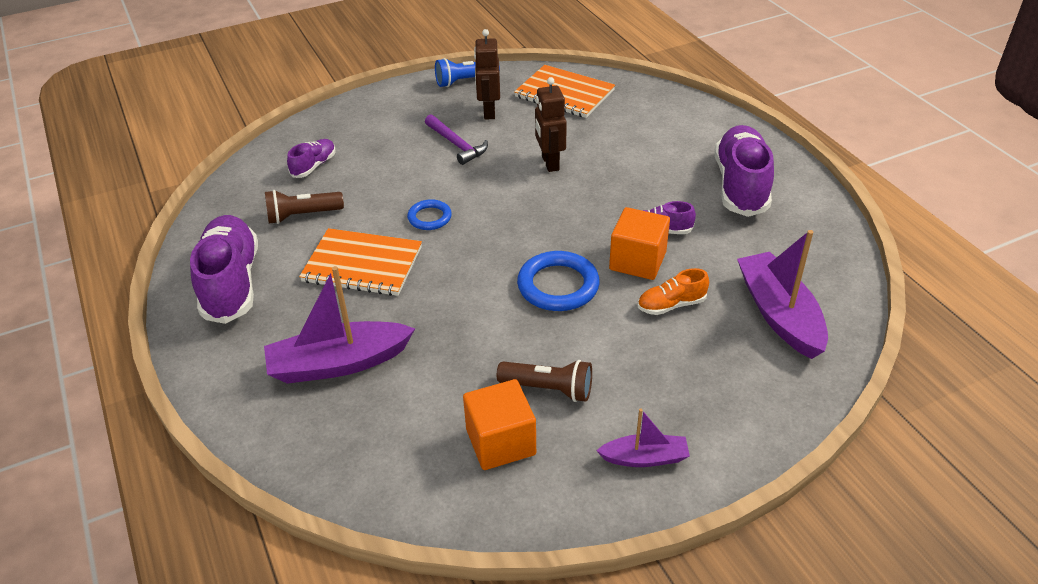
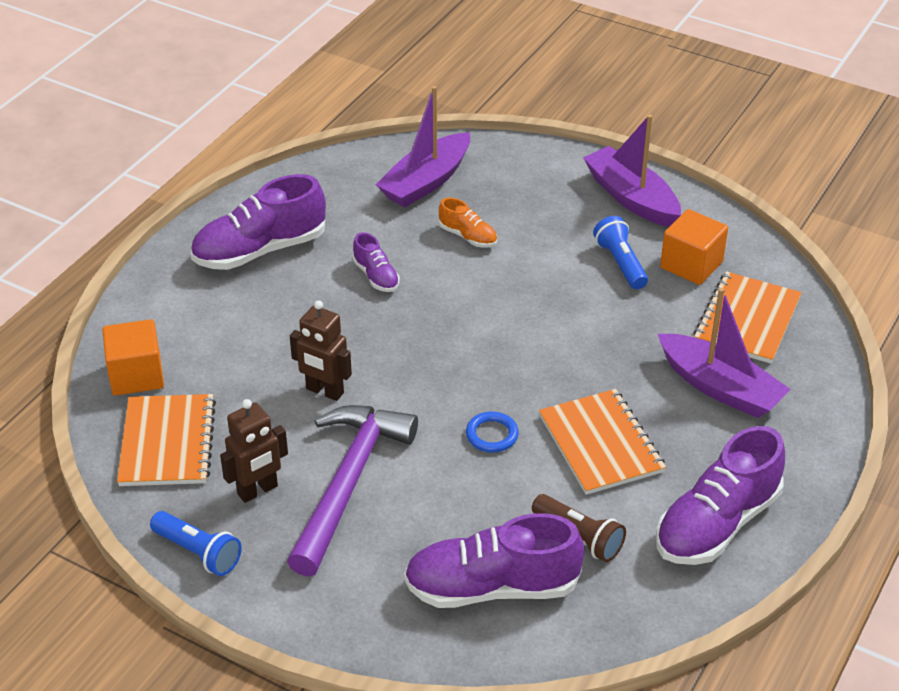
camera: 125 degrees left, 0 degrees up
(314, 166) = (492, 587): purple shoe -> purple shoe, size x2.03
(391, 435) = (747, 320): none -> orange notebook
(456, 145) = (349, 483): purple hammer -> purple hammer, size x1.90
(549, 163) = (324, 391): brown robot -> brown robot turned 75 degrees clockwise
(549, 389) = (620, 263): brown flashlight -> blue flashlight
(558, 285) = (505, 306): blue ring -> none
(637, 261) = (429, 273): orange cube -> orange cube (136, 375)
(645, 458) = (631, 198): purple boat -> purple boat, size x1.81

